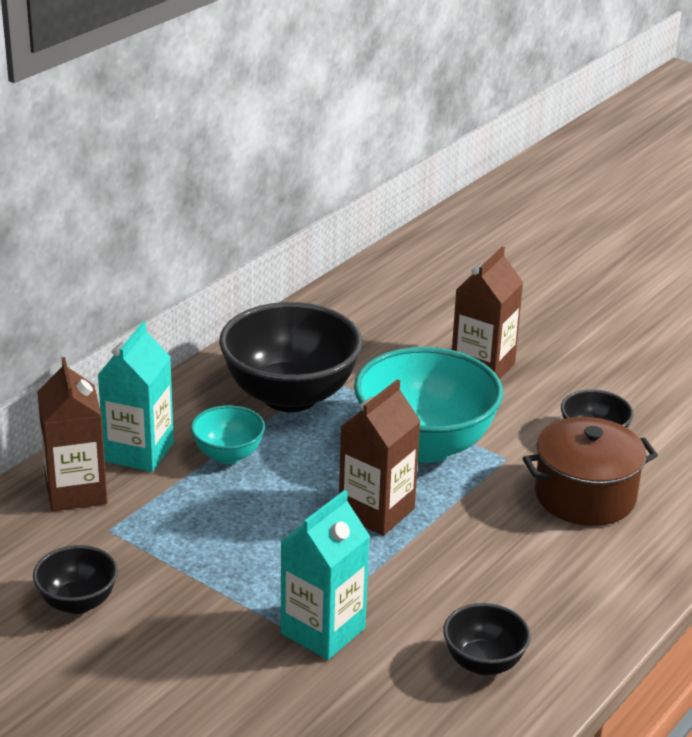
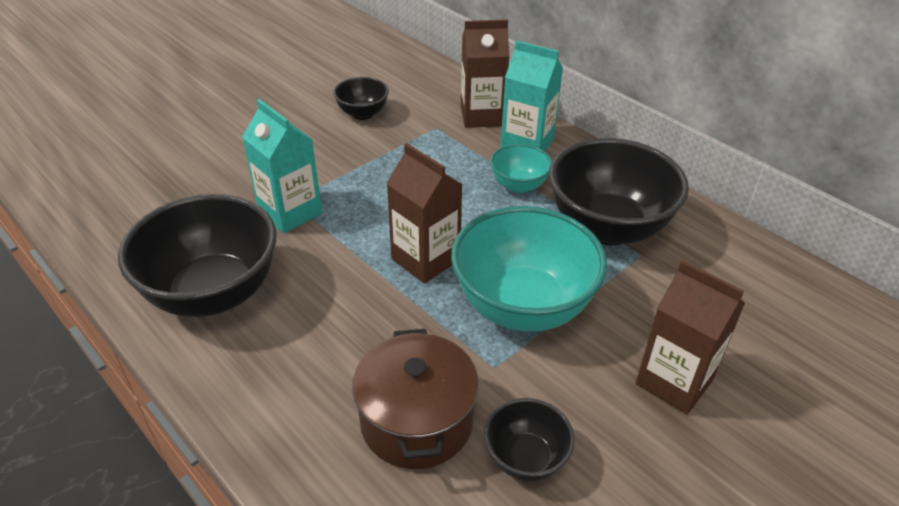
camera: 100 degrees right, 10 degrees up
(483, 663) = (213, 293): black bowl -> black bowl, size x2.01

